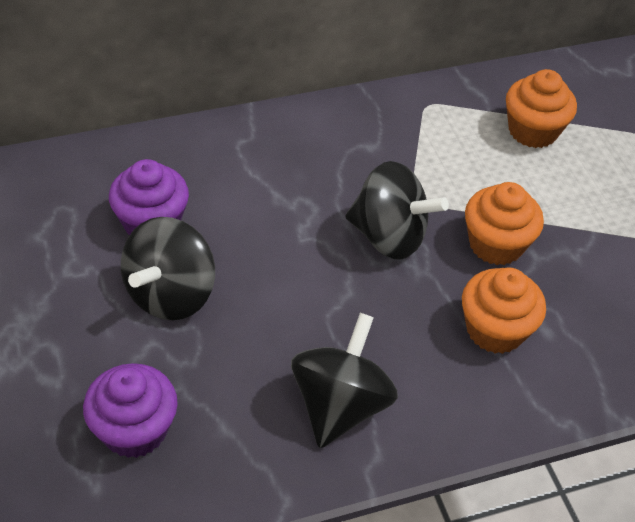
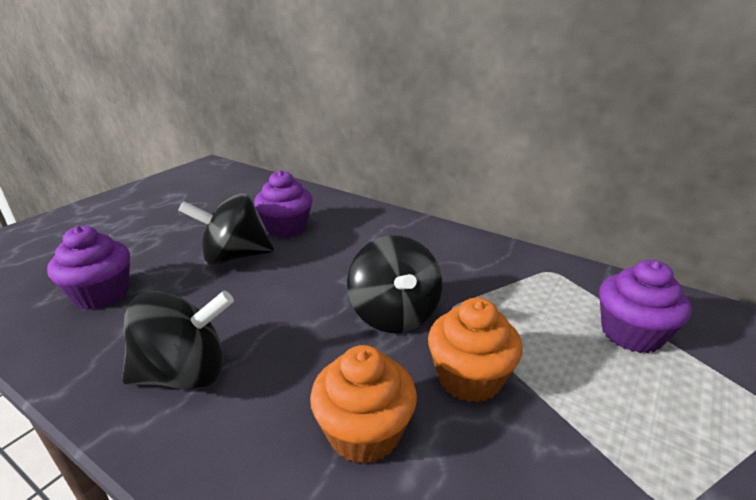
camera: 55 degrees right, 20 degrees down
(532, 131) = (631, 334): orange cupcake -> purple cupcake

